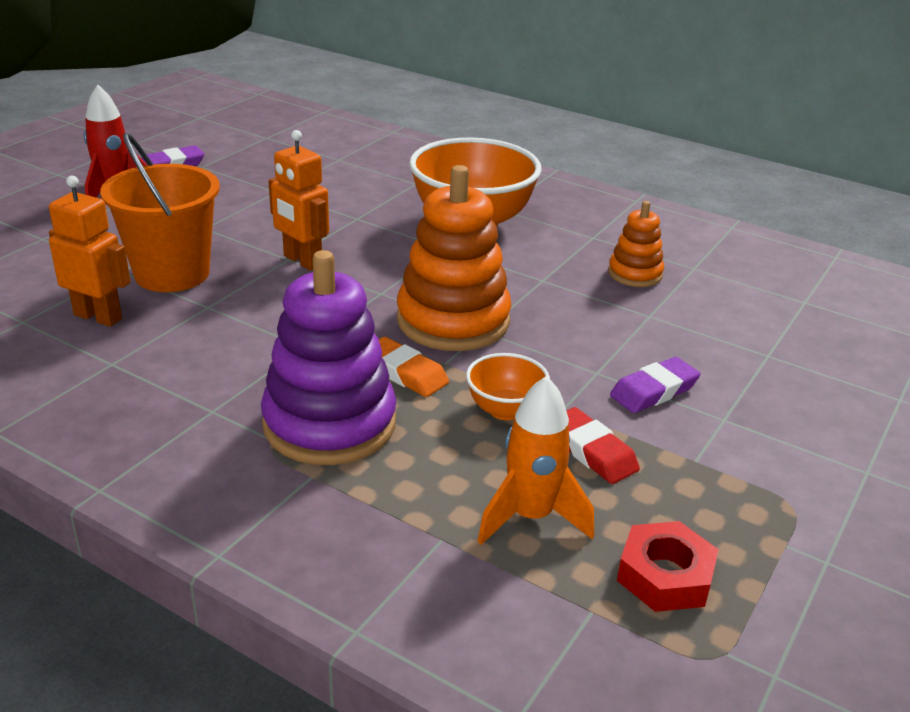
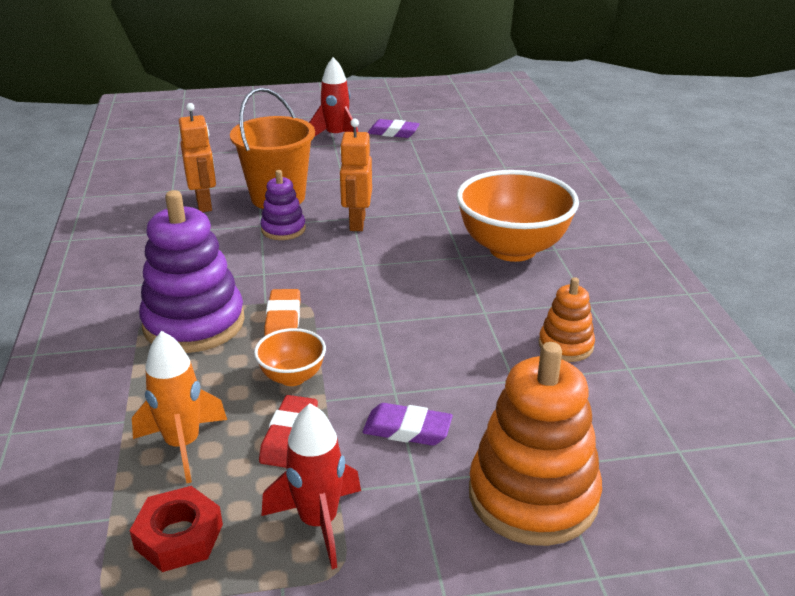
camera: 50 degrees right, 0 degrees up
(241, 299) = (283, 229): none -> purple stacking toy
(453, 321) = (371, 305): orange stacking toy -> orange stacking toy (533, 496)
(725, 489) = (318, 522): none -> red rocket

